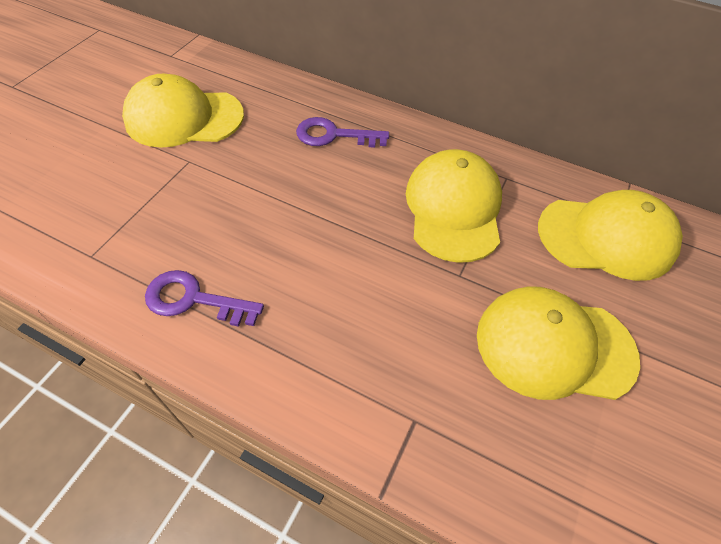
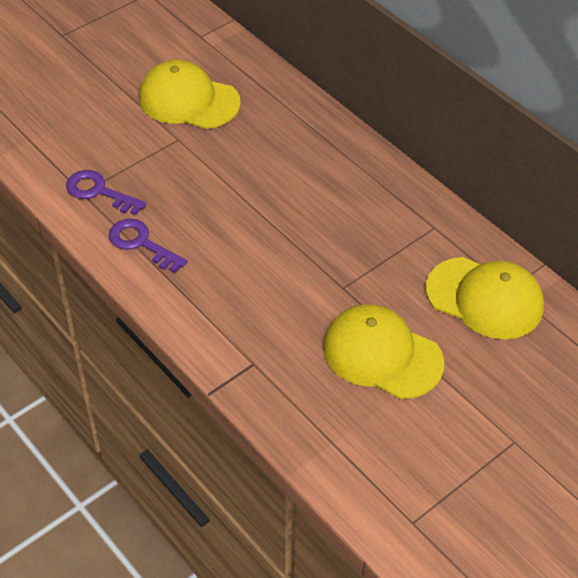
camera: 25 degrees right, 5 degrees down
(333, 135) = (306, 149): purple key -> purple key (99, 192)
(453, 208) = (371, 238): yellow cap -> none

